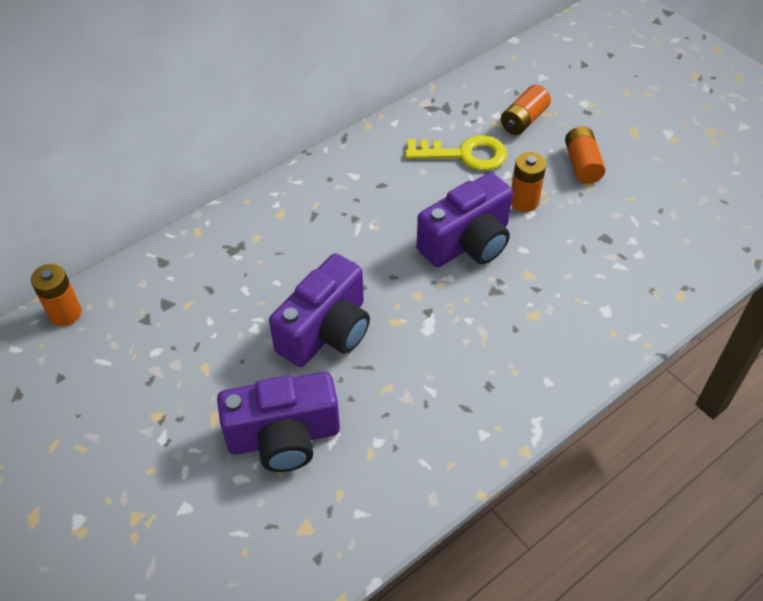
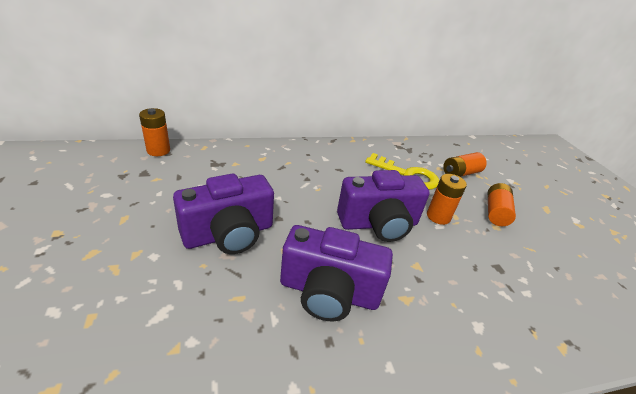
camera: 20 degrees right, 15 degrees down
(65, 313) = (83, 153): orange battery -> orange battery (158, 150)
(284, 437) = (121, 295): purple camera -> purple camera (329, 292)

